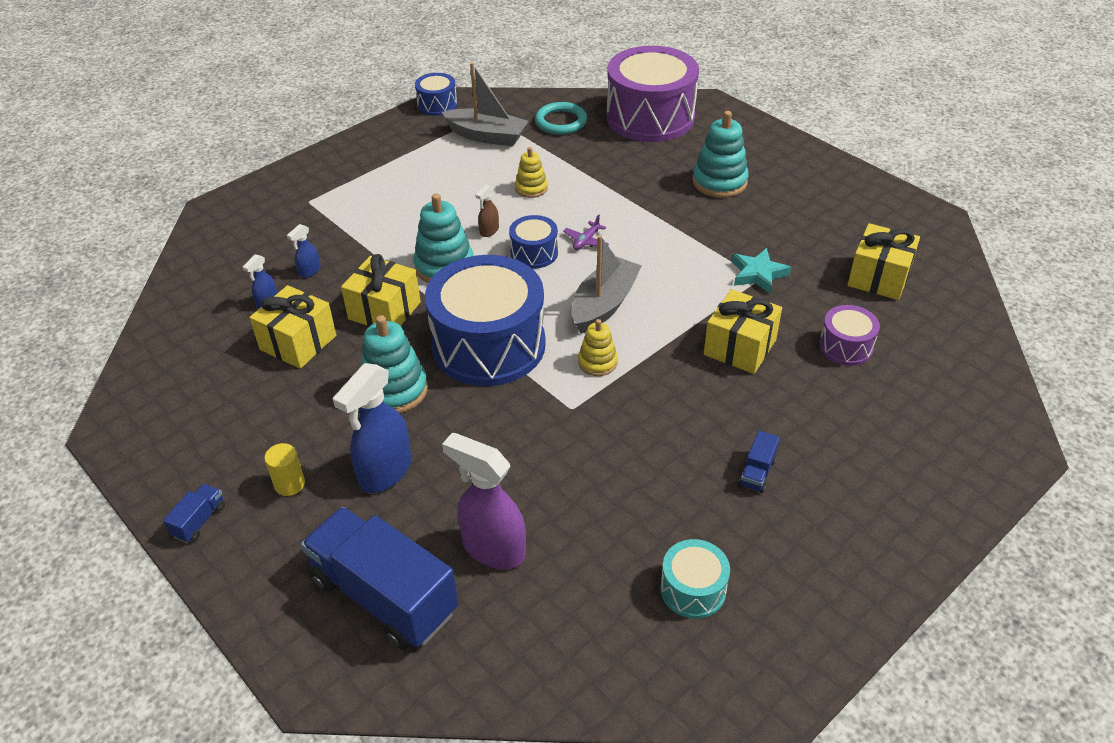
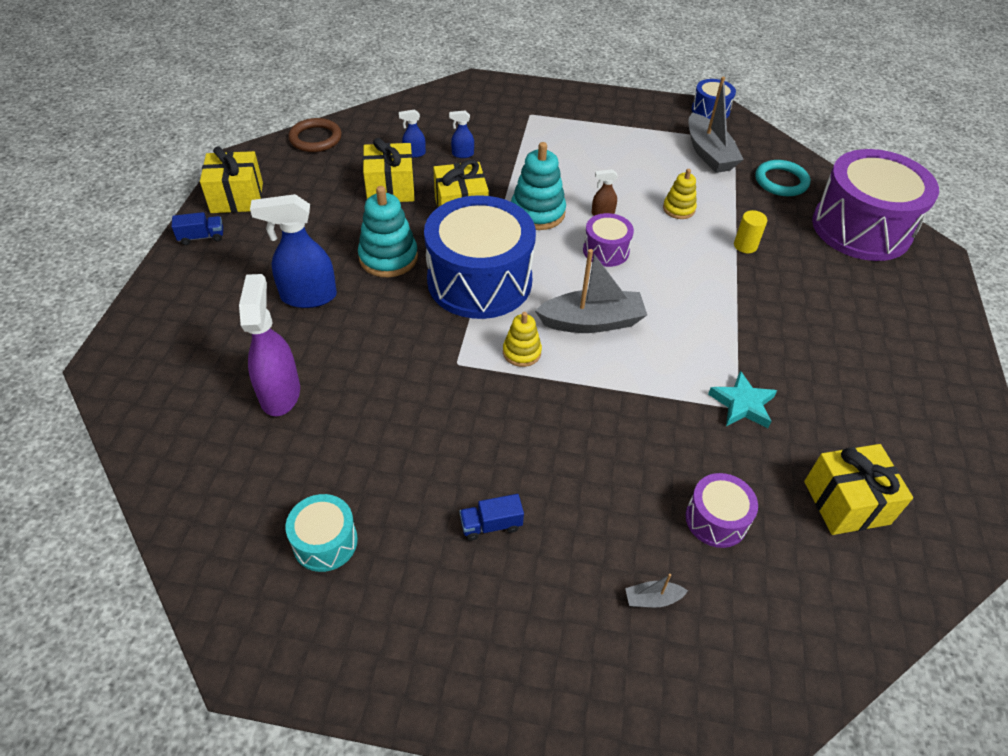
camera: 50 degrees right, 5 degrees up
(149, 361) = (315, 138): none -> brown ring
(289, 484) = (262, 258): yellow cylinder -> yellow cylinder (745, 246)
(384, 596) = (198, 359): blue truck -> none
(534, 253) = (606, 251): blue drum -> purple drum
(586, 241) = (654, 272): purple plane -> none
(719, 182) = (835, 316): turquoise stacking toy -> none
(740, 347) = (632, 437): yellow gift -> yellow gift (237, 198)
(886, 417) = (652, 599): none -> grey boat

